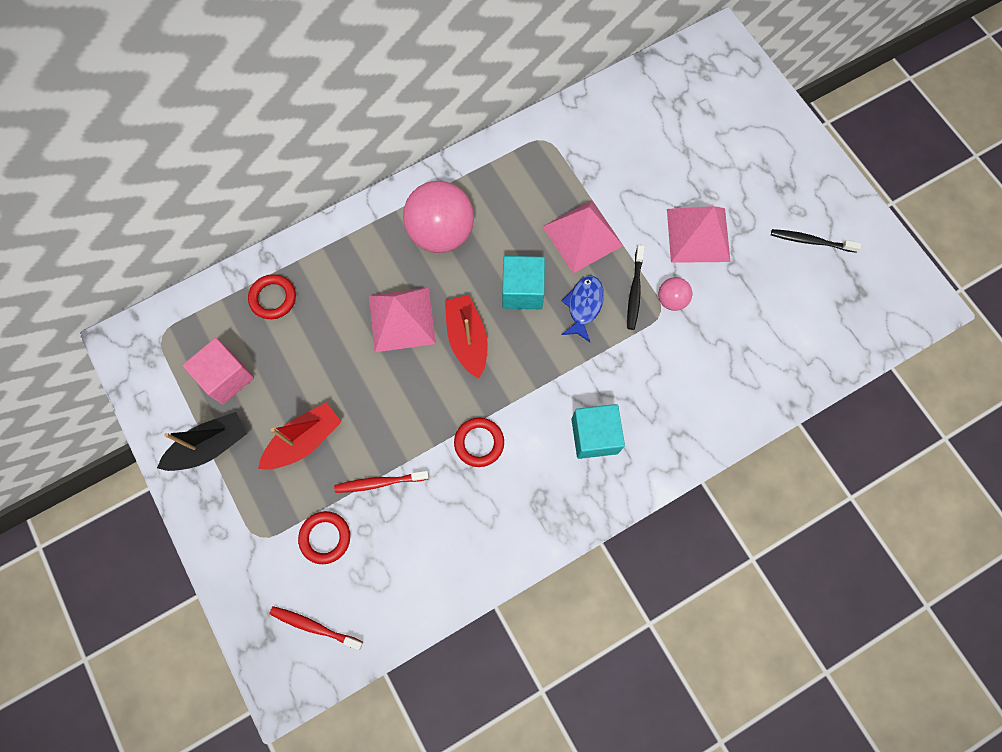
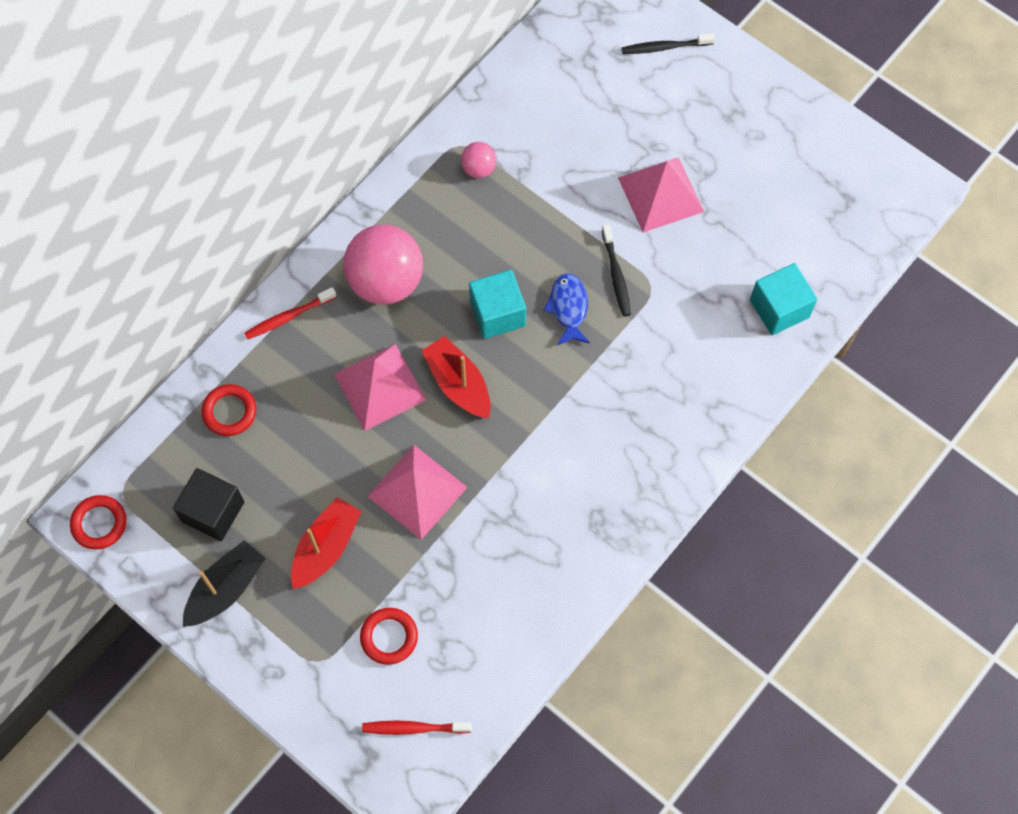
camera: 20 degrees left, 5 degrees down
(226, 377) = (213, 512): pink cube -> black cube
(379, 482) = (424, 562): red toothbrush -> red toothbrush (288, 317)
(479, 443) = (512, 485): red ring -> red ring (99, 523)
(582, 236) = (539, 235): pink pyramid -> pink pyramid (417, 491)
(594, 436) = (630, 437): turquoise cube -> turquoise cube (779, 308)
(671, 300) = (657, 271): pink ball -> pink ball (479, 168)
(811, 241) = (779, 163): black toothbrush -> black toothbrush (665, 47)

